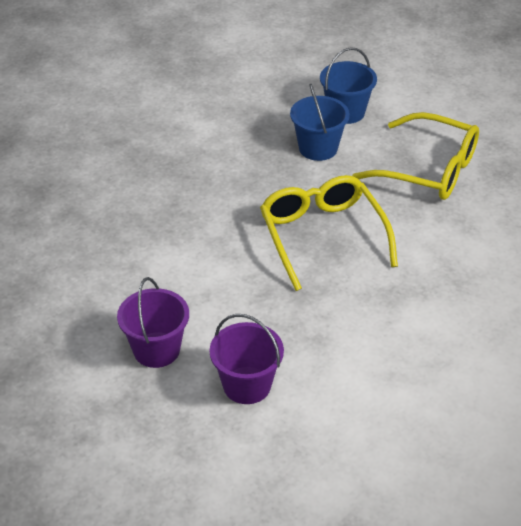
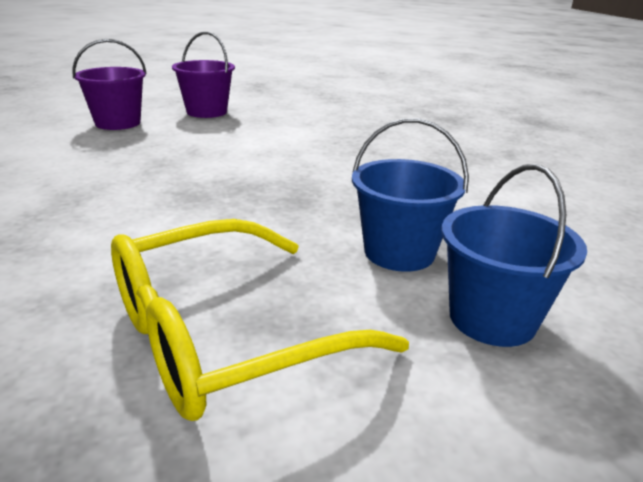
camera: 120 degrees right, 15 degrees down
(322, 236) = (219, 196): yellow glasses -> none

